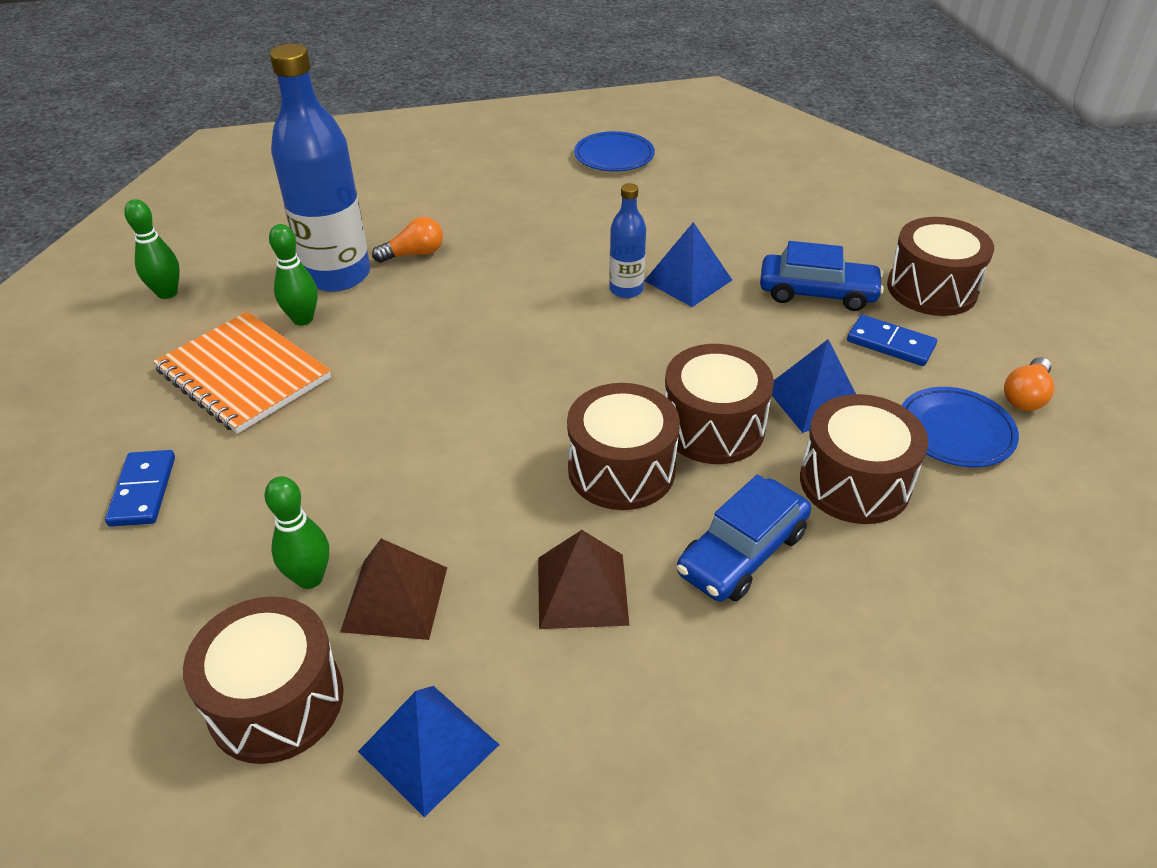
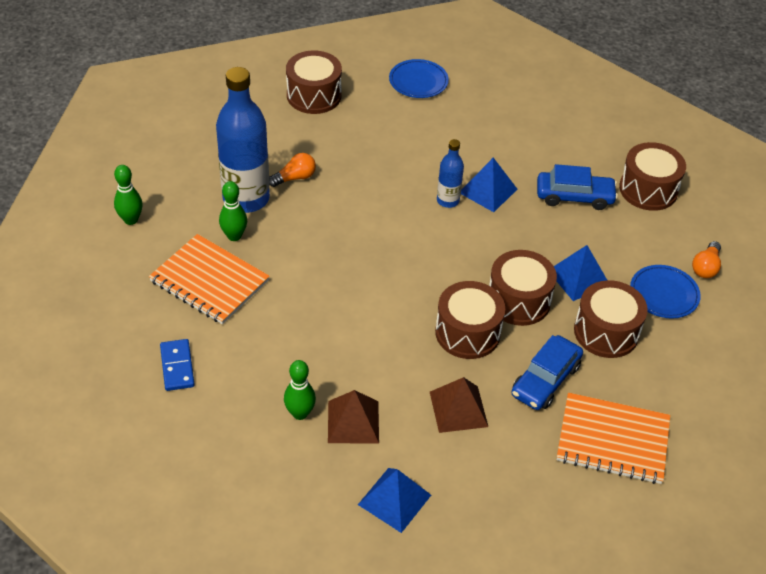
camera: 10 degrees left, 5 degrees up
(276, 701) = (304, 483): brown drum -> brown drum (314, 95)
(856, 667) = (612, 440): none -> orange notebook
(890, 343) = (623, 233): blue domino -> none

